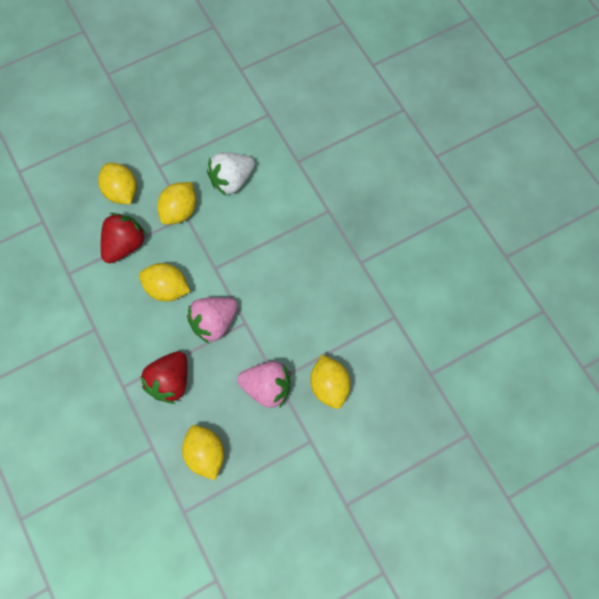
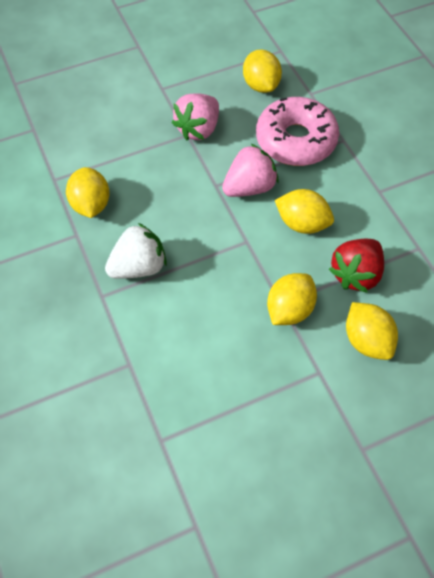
camera: 175 degrees left, 10 degrees down
(170, 381) = (296, 140): red strawberry -> pink donut
(231, 180) = (221, 344): white strawberry -> white strawberry (139, 267)
(267, 387) = (198, 129): pink strawberry -> pink strawberry turned 75 degrees counterclockwise
(329, 386) = (136, 126): yellow lemon -> yellow lemon (91, 205)

